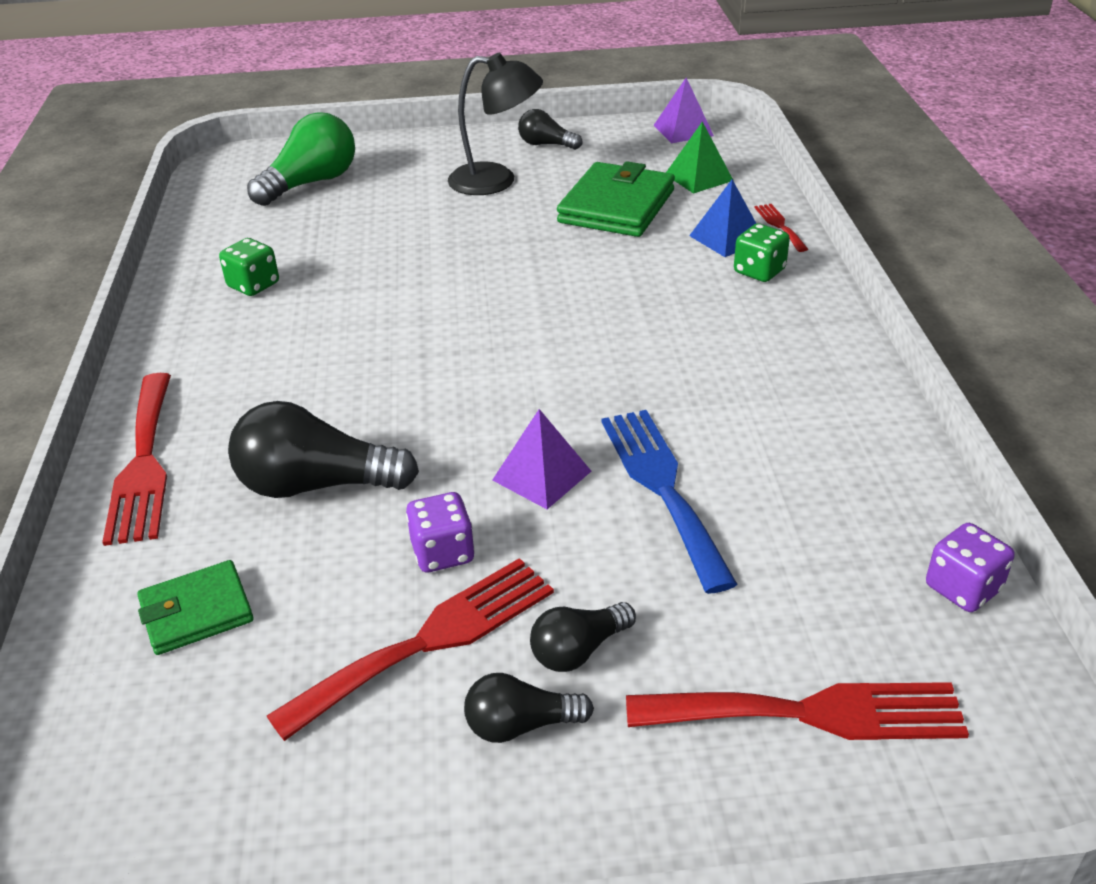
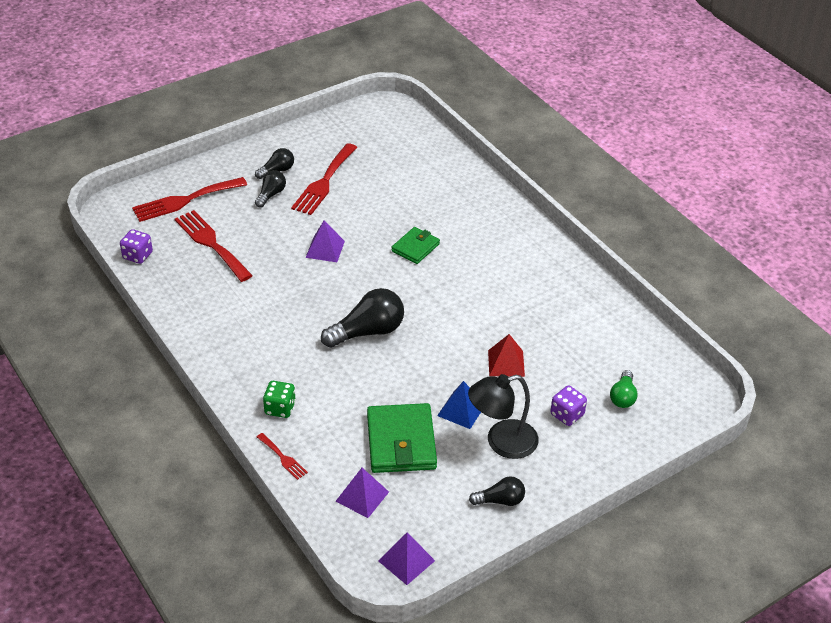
camera: 150 degrees right, 5 degrees up
(144, 463) = (494, 204): red fork -> red fork (211, 243)
(196, 612) = (412, 166): green wallet -> green wallet (415, 247)
(253, 285) = (558, 304): green dice -> none
(311, 183) = (623, 397): green light bulb -> green light bulb, size x0.56
(316, 485) = (414, 217): black light bulb -> black light bulb (367, 332)
(407, 243) = (506, 363): none -> red pyramid
(443, 553) = (342, 209): purple dice -> purple dice (567, 415)
(662, 487) = (271, 259): blue fork -> none
(698, 177) = (362, 496): green pyramid -> purple pyramid
(727, 238) = (312, 433): blue pyramid -> blue pyramid (461, 410)

